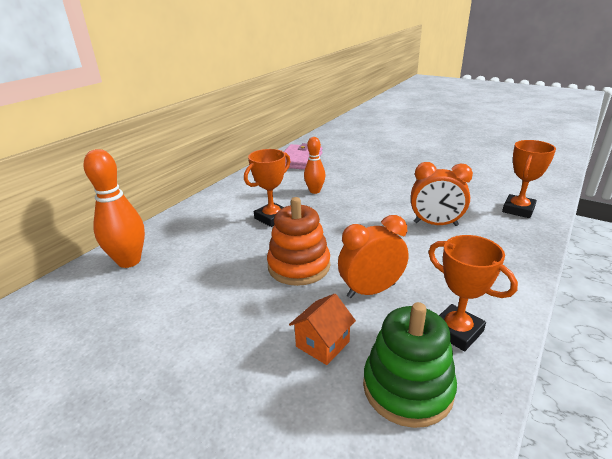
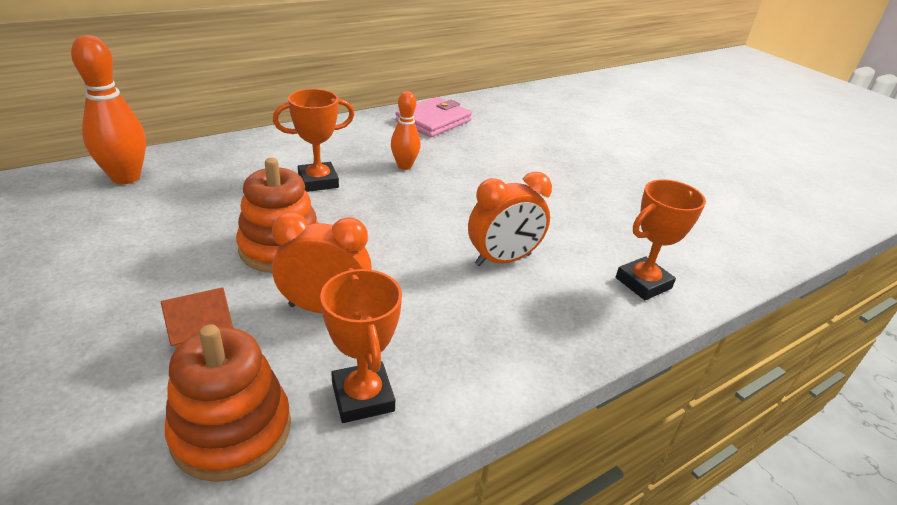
camera: 20 degrees right, 5 degrees up
(407, 388) = (232, 431): green stacking toy -> orange stacking toy
(435, 224) = (503, 260): orange clock -> orange clock turned 60 degrees counterclockwise

